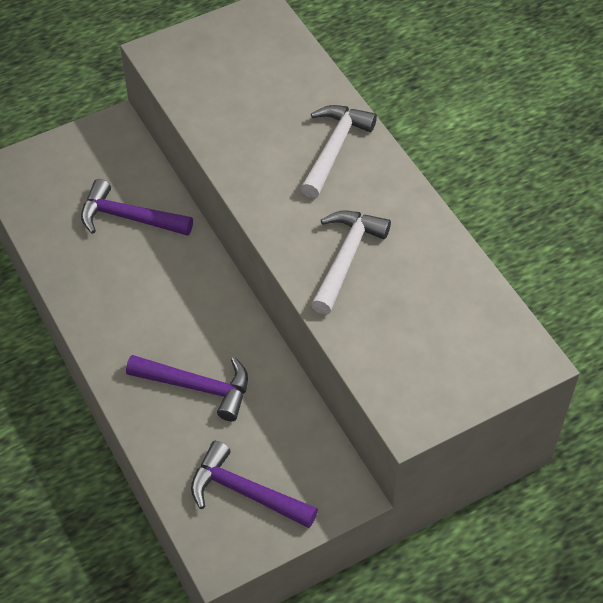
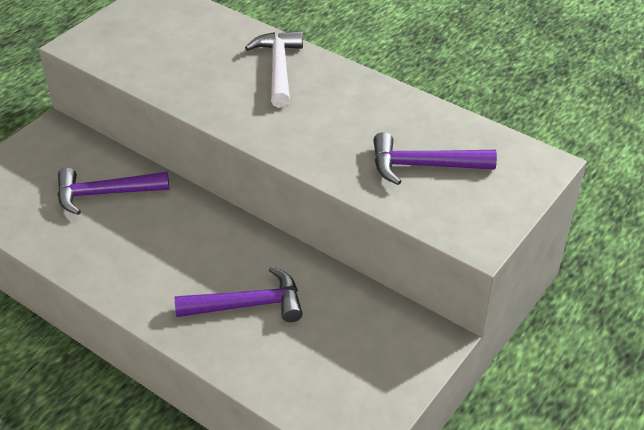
camera: 25 degrees left, 10 degrees down
(245, 492) = (345, 374): purple hammer -> purple hammer (423, 166)
(346, 258) = (341, 141): white hammer -> none

